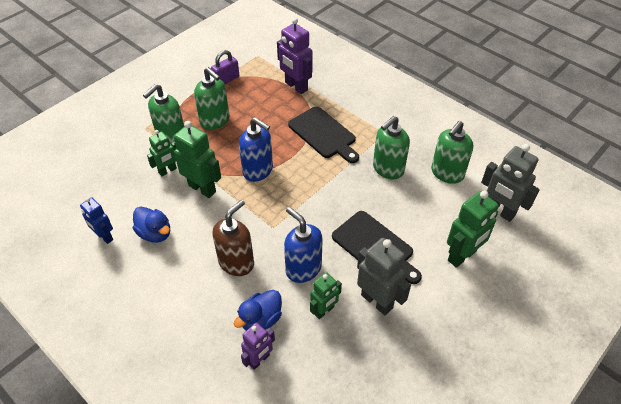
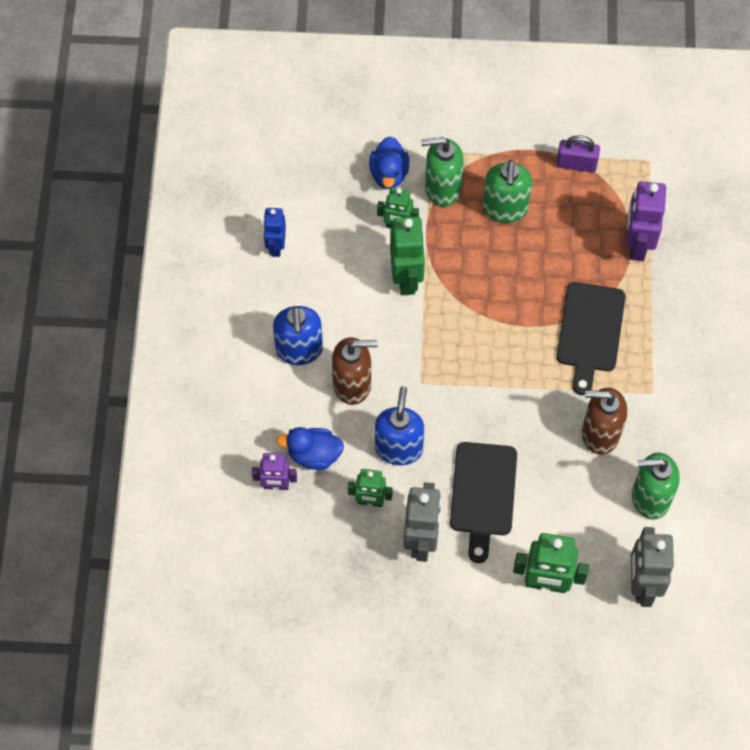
camera: 50 degrees right, 15 degrees up
(155, 233) = (318, 285): blue duck -> blue duck (389, 174)
(258, 170) = (477, 309): blue soap dispenser -> blue soap dispenser (299, 350)
(388, 169) = (600, 433): green soap dispenser -> brown soap dispenser

